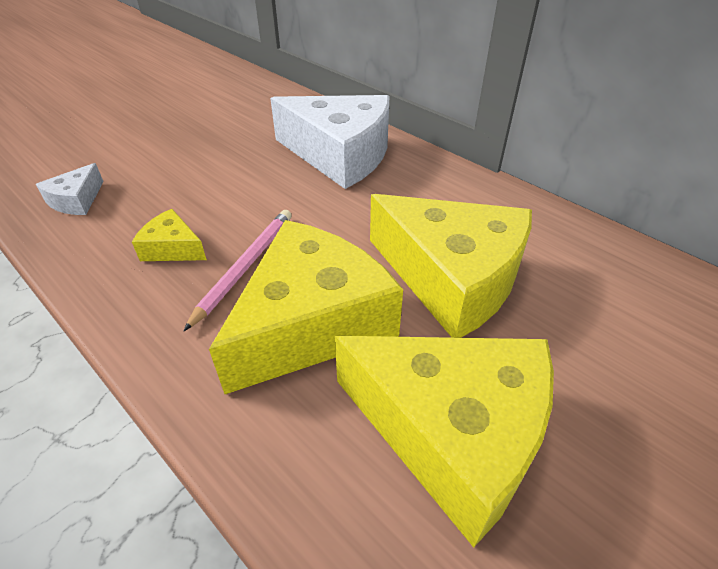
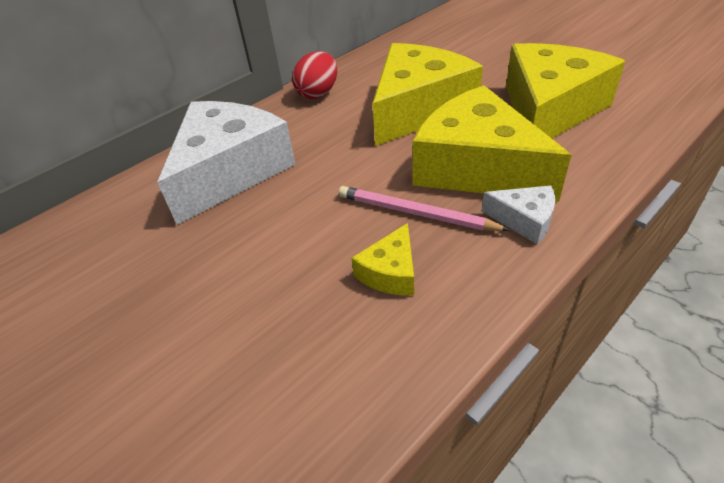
camera: 85 degrees left, 0 degrees up
(76, 200) = (283, 411): white cheese -> white cheese (524, 220)
(485, 196) = (318, 93): none -> red egg

